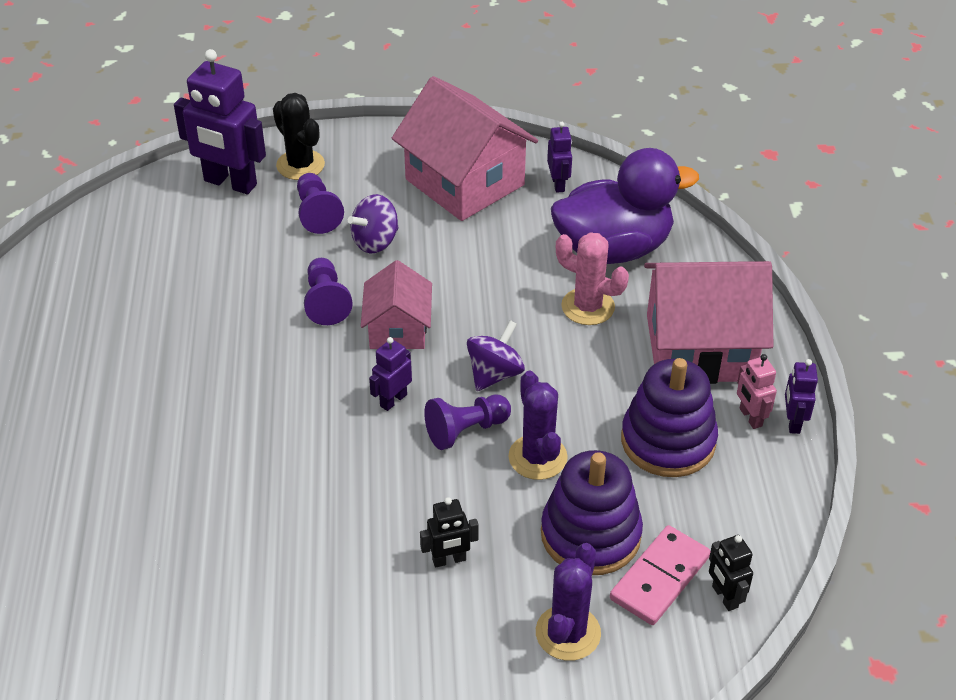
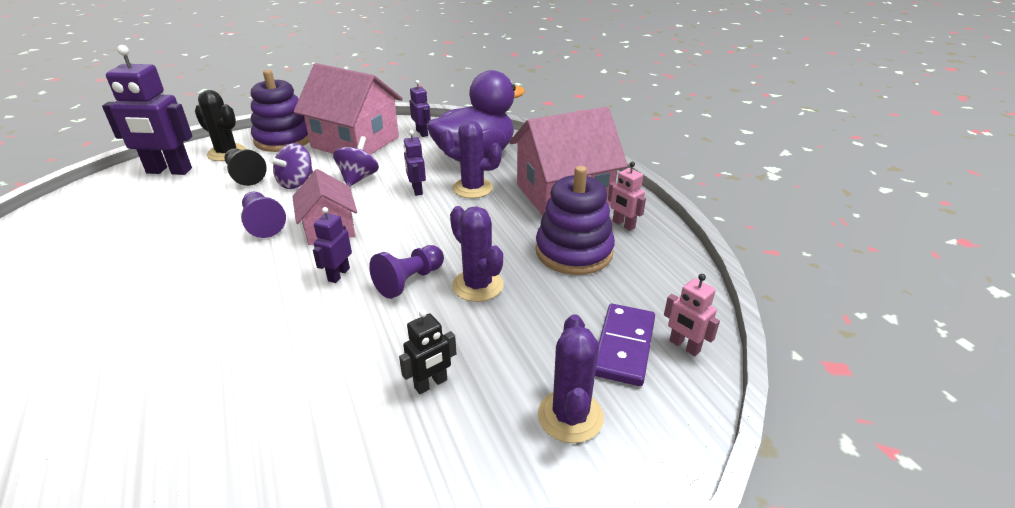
camera: 20 degrees left, 10 degrees down
(317, 213) = (245, 175): purple pawn -> black pawn
(494, 374) = (419, 240): purple spinning top -> purple spinning top (358, 178)
(588, 307) = (472, 188): pink cactus -> purple cactus
(590, 535) = (549, 329): purple stacking toy -> purple stacking toy (284, 139)
(660, 578) = (624, 346): pink domino -> purple domino
(724, 597) = (684, 346): black robot -> pink robot
(793, 422) = (654, 221): purple robot -> purple robot (417, 190)

